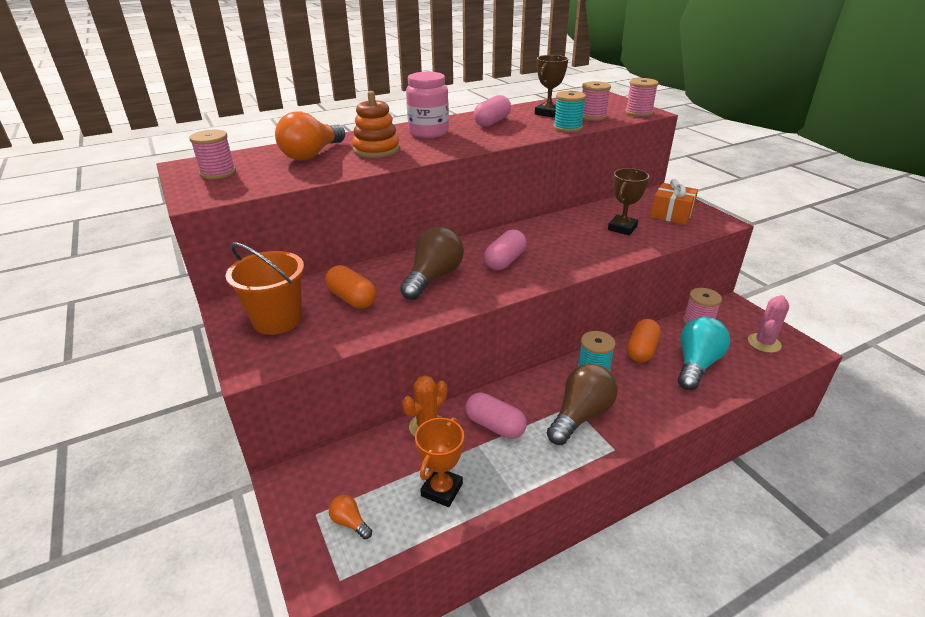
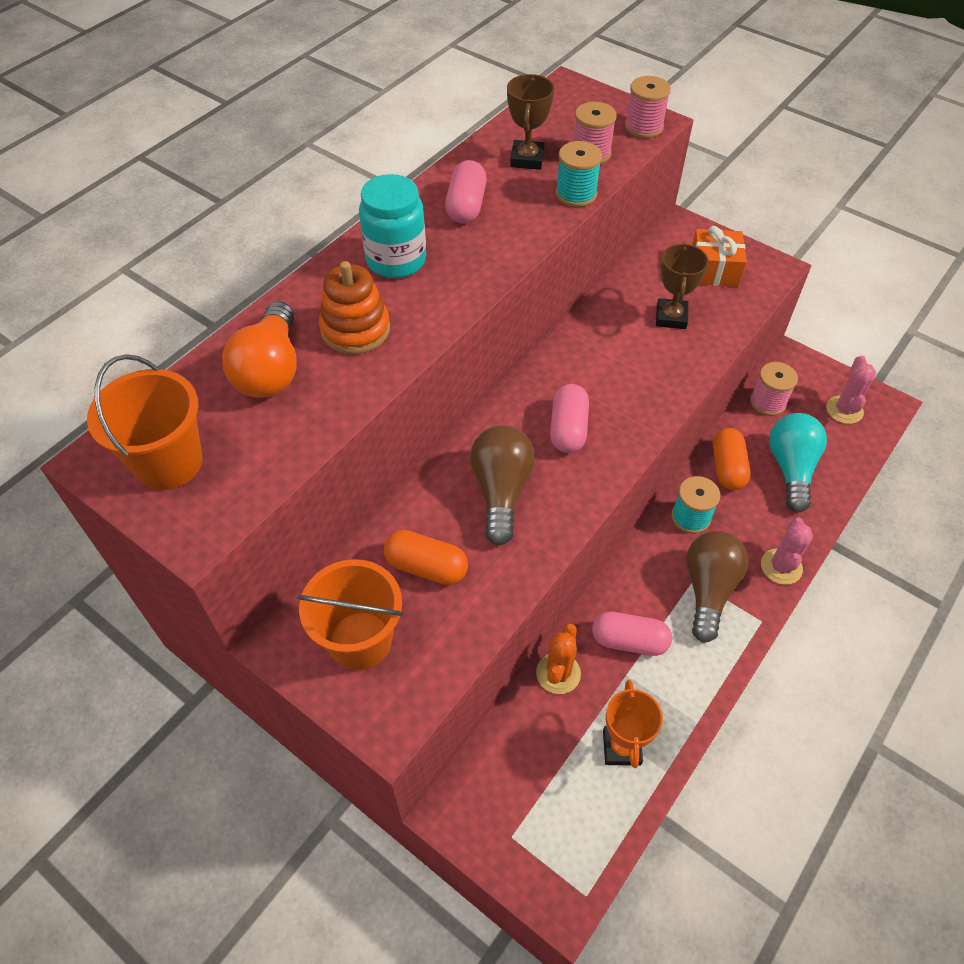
camera: 25 degrees left, 20 degrees up
(218, 173) = (168, 462): pink spool -> orange bucket
(350, 522) = (554, 829): orange light bulb -> none
(428, 133) = (396, 260): pink jar -> turquoise jar
(653, 420) = (781, 567): none -> pink cactus

